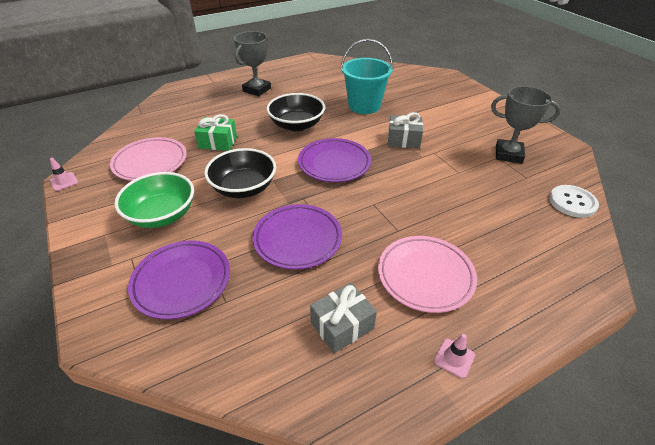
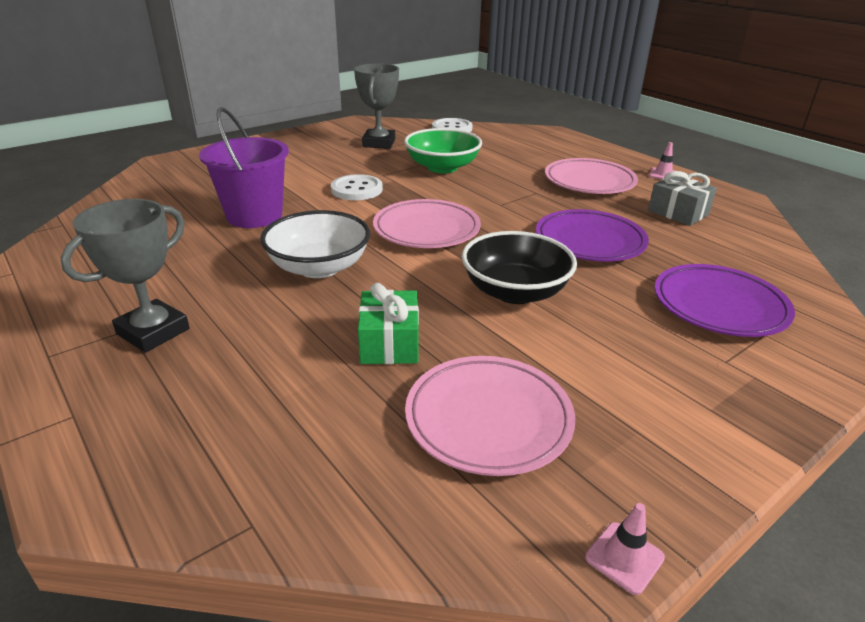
camera: 100 degrees left, 10 degrees down
(162, 215) = (623, 356): green bowl -> green bowl (442, 167)
(257, 90) = (153, 331): grey trophy -> grey trophy turned 75 degrees counterclockwise
(296, 125) = (319, 267): black bowl -> white bowl
(334, 163) = (426, 230): purple plate -> pink plate
(364, 106) = (254, 216): turquoise bucket -> purple bucket
(403, 140) = (356, 189): grey gift -> white button

